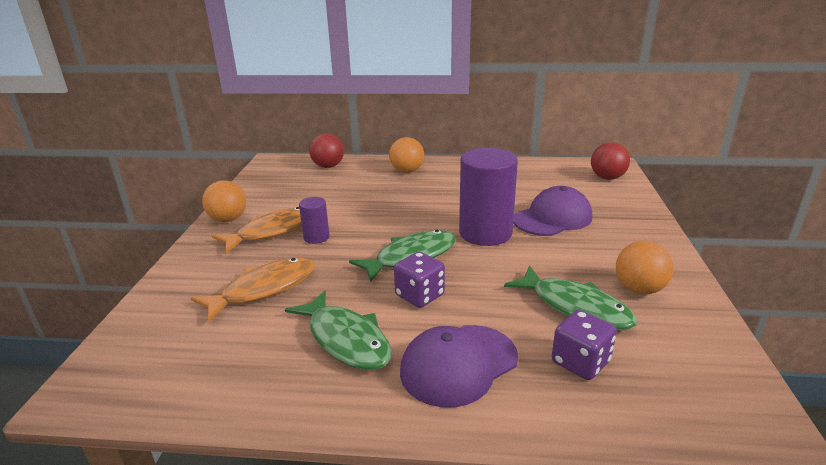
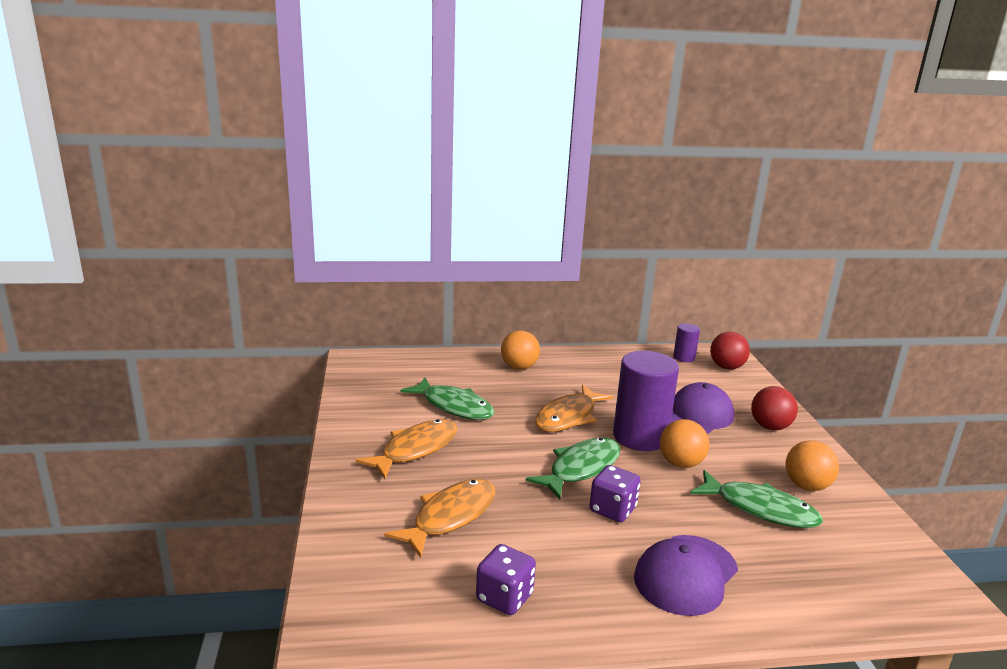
camera: 15 degrees left, 5 degrees down
(228, 219) = (353, 437): orange ball -> orange ball (681, 463)
(316, 237) = (469, 453): purple cylinder -> purple cylinder (684, 357)
(328, 166) = (426, 364): red ball -> red ball (770, 427)
(346, 339) = (568, 562): green fish -> green fish (454, 406)
(426, 212) = (568, 417): none -> orange fish
(580, 362) = (788, 561): purple dice -> purple dice (504, 597)

